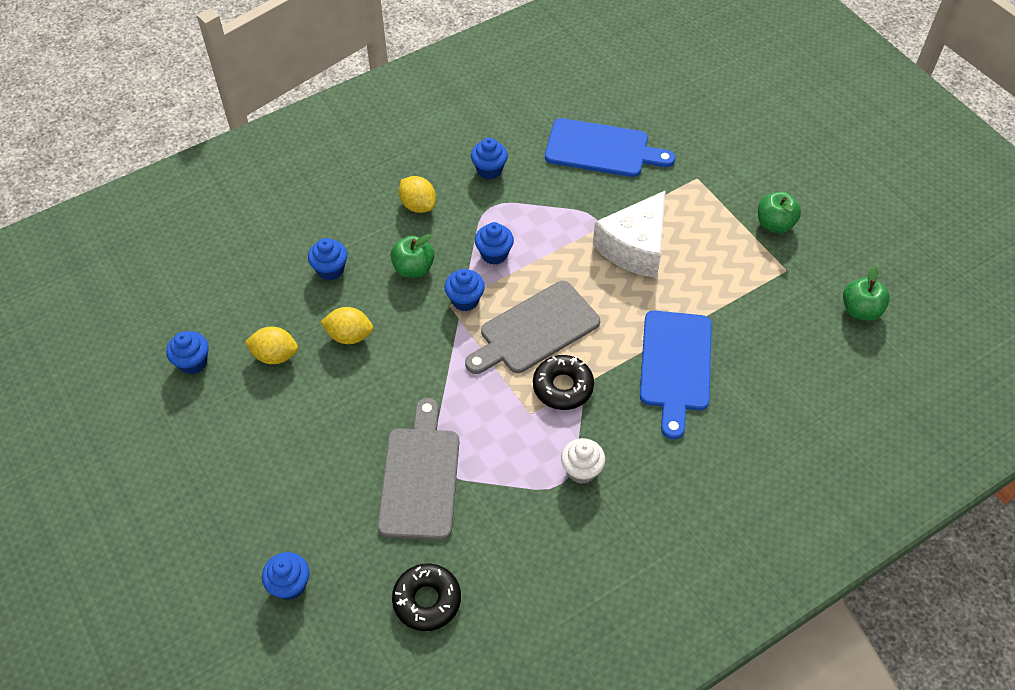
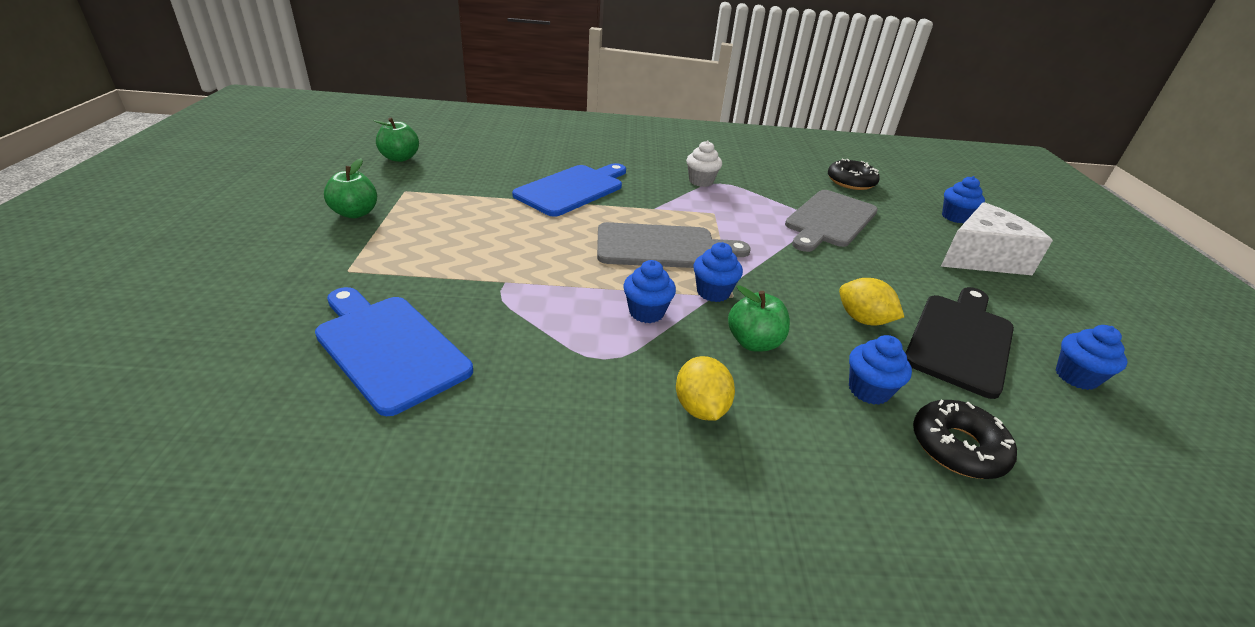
camera: 150 degrees left, 20 degrees down
(275, 355) = (960, 340): yellow lemon -> black cutting board
(489, 170) = (559, 401): blue cupcake -> none
(563, 387) = (673, 213): black donut -> black donut (957, 447)
(634, 247) = (498, 254): white cheese -> white cheese (982, 257)

